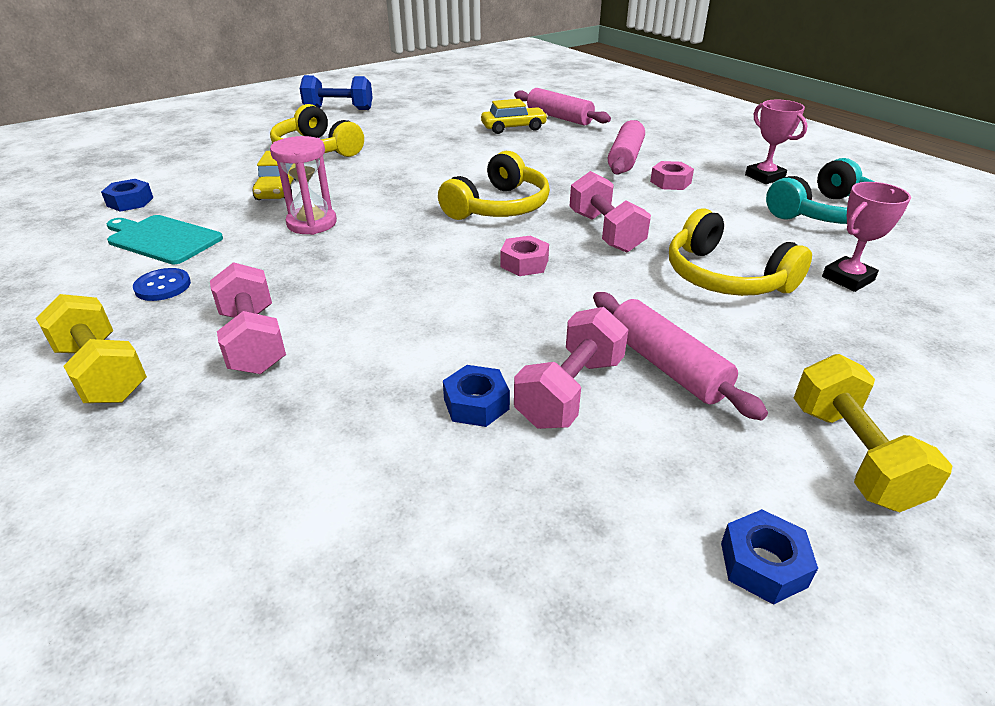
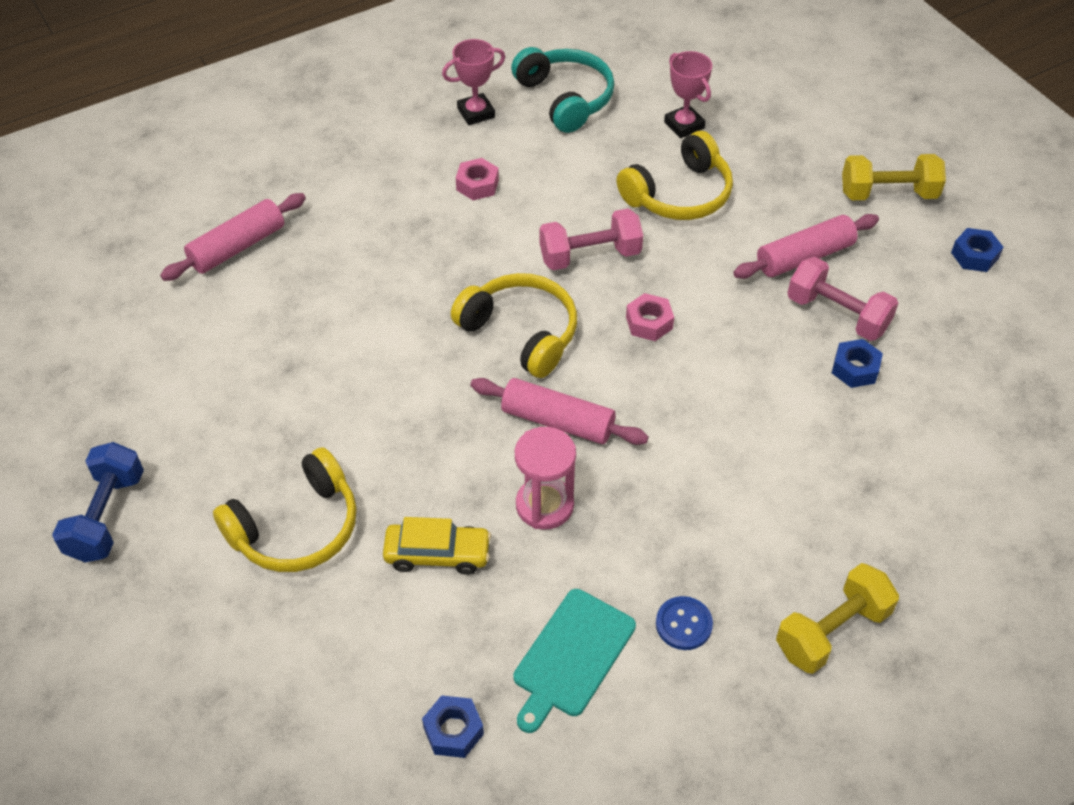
camera: 85 degrees left, 15 degrees up
(253, 341) = (781, 523): pink dumbbell -> none
(513, 128) = (266, 299): yellow car -> none
(625, 158) = (401, 208): pink rolling pin -> pink rolling pin (557, 421)

